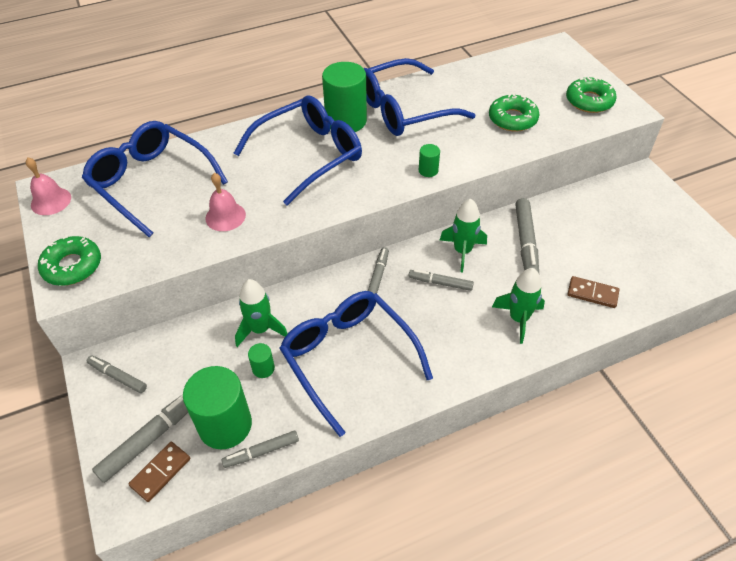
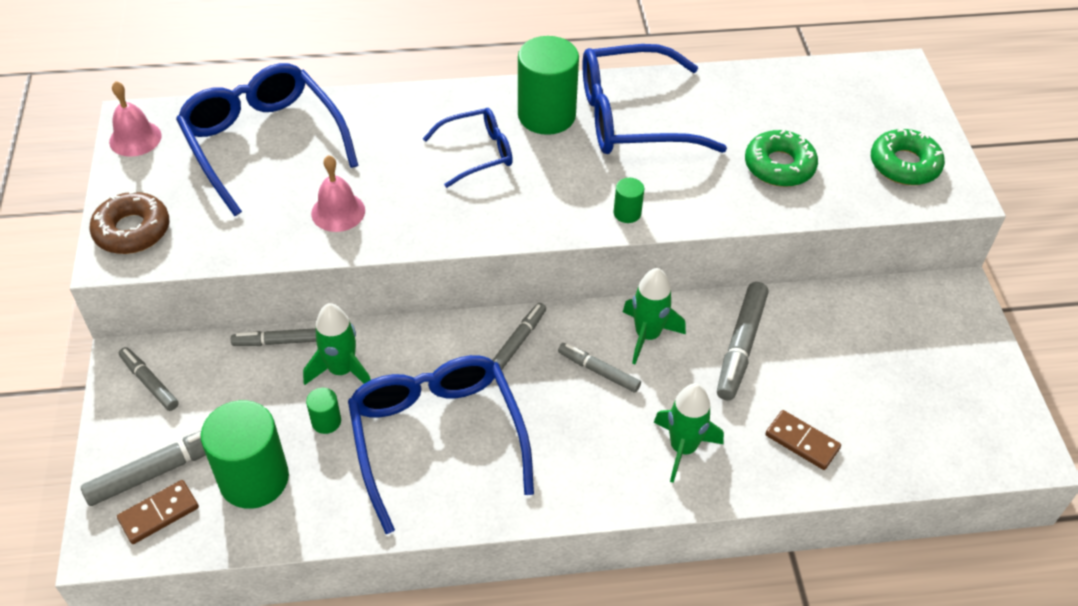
camera: 15 degrees right, 0 degrees up
(72, 266) = (132, 230): green donut -> brown donut
(261, 452) = (285, 524): grey marker -> grey marker (278, 342)
(309, 155) = (477, 153): blue glasses -> blue glasses, size x0.56

